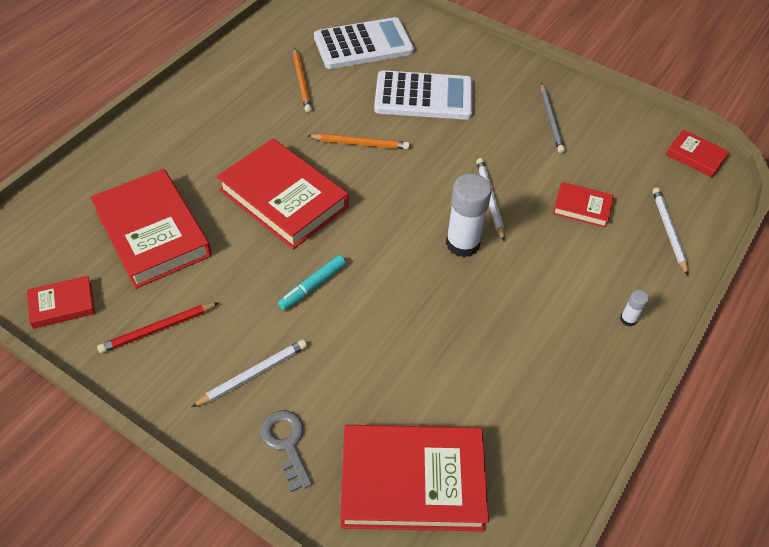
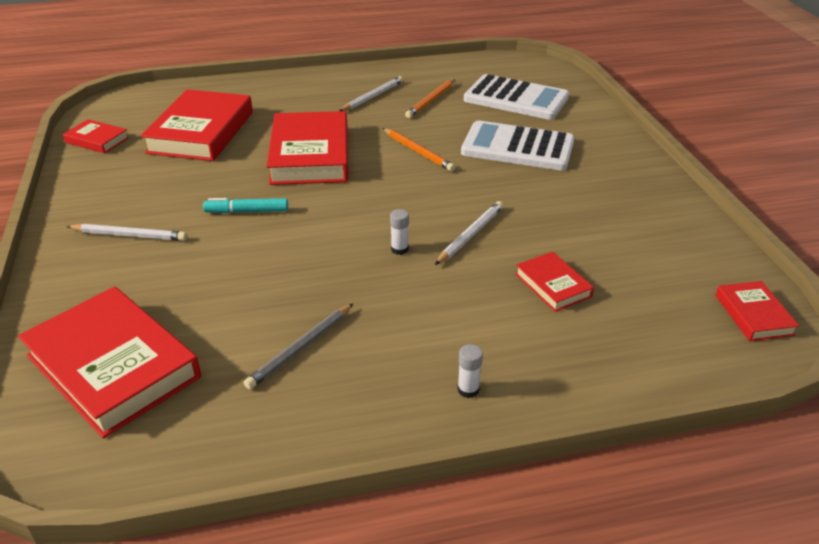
camera: 45 degrees right, 15 degrees down
(158, 329) = (121, 180): red pencil -> none
(286, 443) = (82, 285): grey key -> none
(423, 96) = (517, 147): white calculator -> white calculator turned 150 degrees clockwise
(462, 243) = (399, 249): white glue stick -> white glue stick, size x0.45
(551, 120) = (619, 213): grey pencil -> grey pencil (301, 348)
(669, 231) = (623, 353): white pencil -> white pencil (372, 97)

